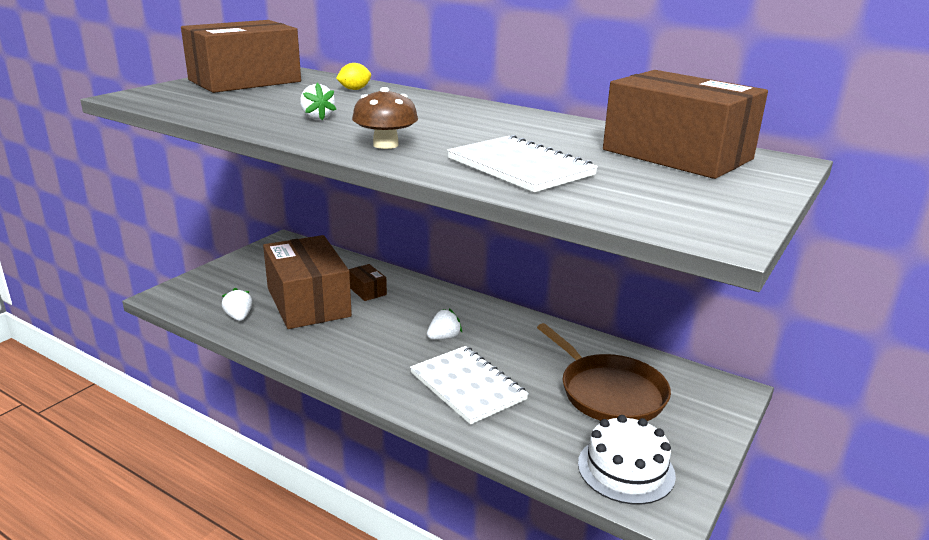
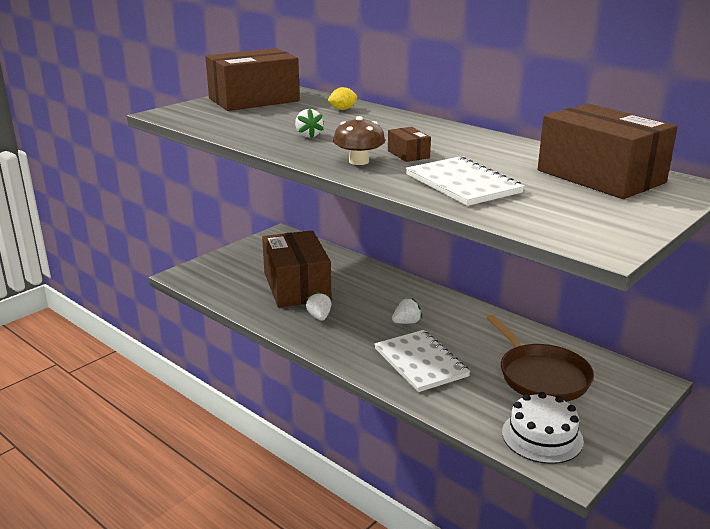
camera: 10 degrees right, 0 degrees up
(239, 317) = (239, 295): white strawberry -> white strawberry (319, 317)
(367, 291) = (346, 279): brown box -> brown box (408, 154)

